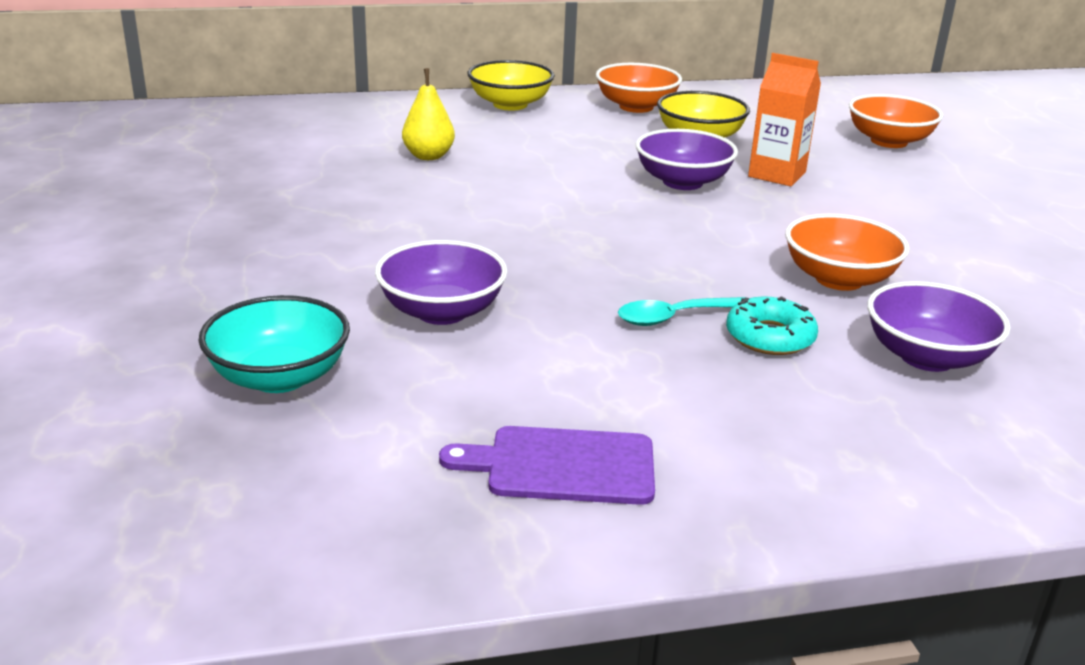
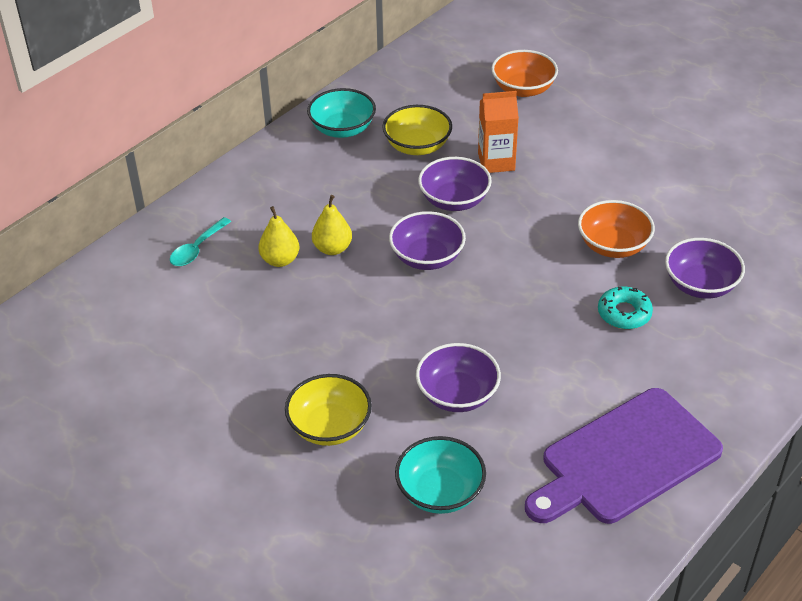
camera: 35 degrees left, 15 degrees up
(493, 167) = (332, 248): none -> yellow pear
(510, 104) = (261, 171): yellow bowl -> yellow bowl (329, 427)
(562, 466) = (625, 459): purple cutting board -> purple cutting board, size x1.80
(584, 206) = (427, 257): none -> purple bowl
(636, 107) = (342, 129): orange bowl -> turquoise bowl
(674, 317) = (569, 326): turquoise spoon -> turquoise spoon (197, 249)

